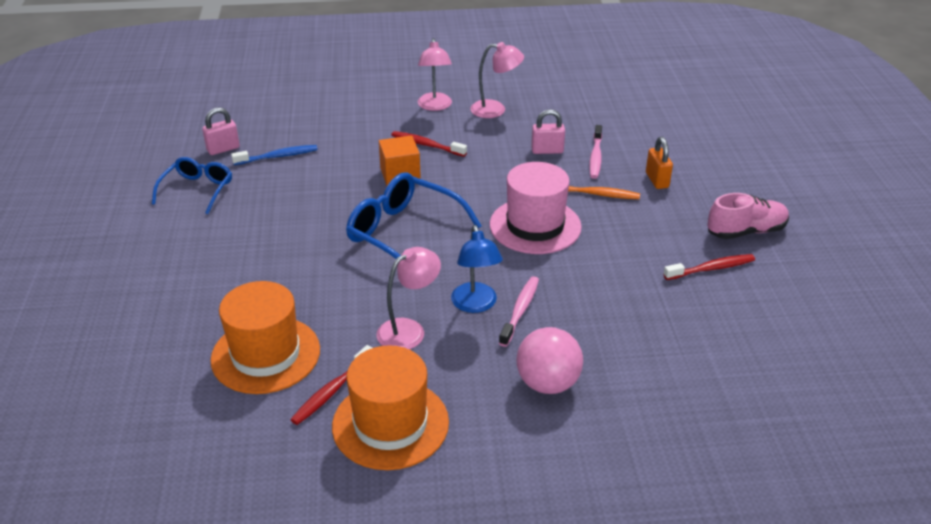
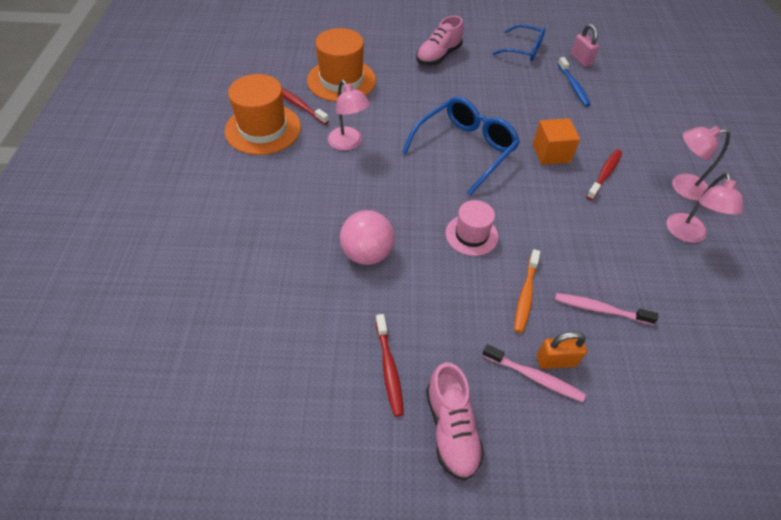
camera: 95 degrees right, 15 degrees up
(207, 262) = (438, 56): none -> pink shoe
(476, 305) = (368, 181): blue lamp -> none
(520, 310) = (356, 207): pink toothbrush -> pink toothbrush (534, 377)
(535, 226) = (471, 235): pink hat -> pink hat, size x0.61
(547, 151) = (607, 266): pink padlock -> none
(547, 383) = (271, 210): pink ball -> pink ball (367, 253)

